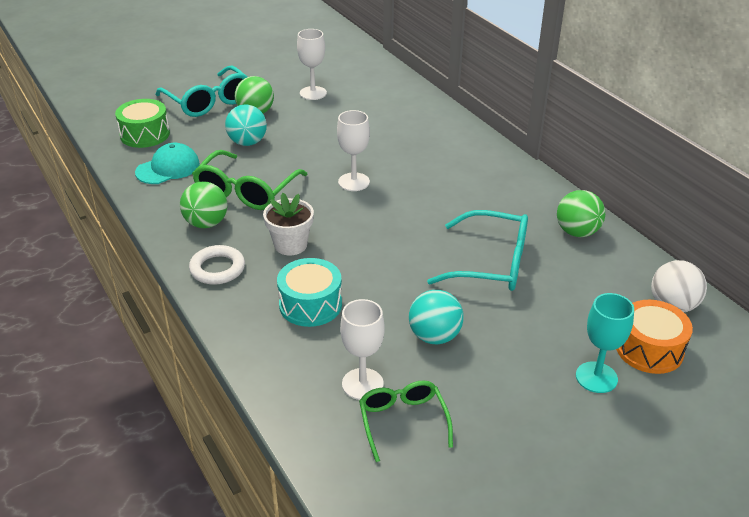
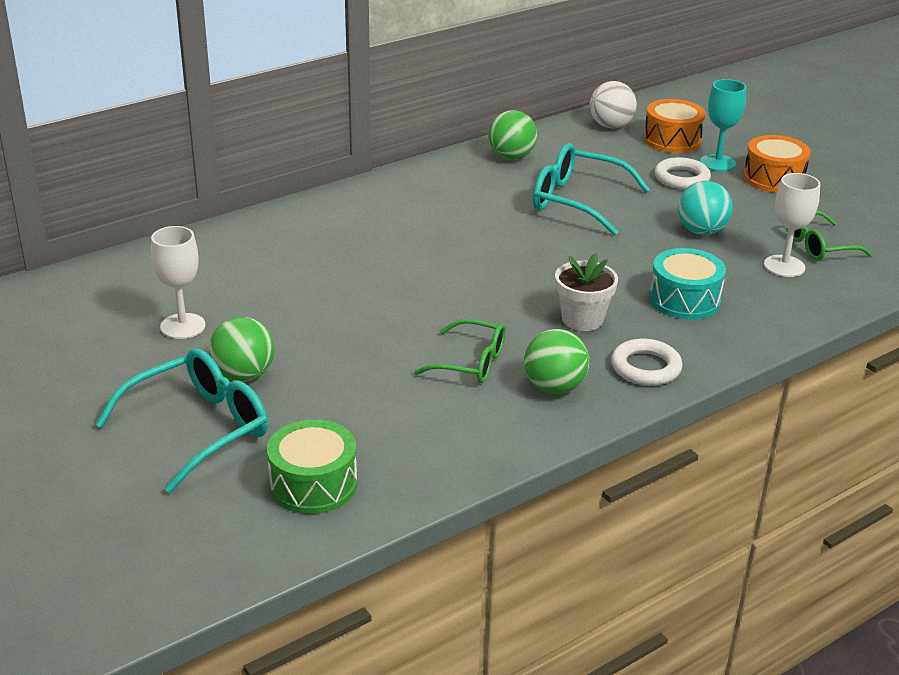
camera: 95 degrees left, 5 degrees down
(168, 168) = (419, 442): turquoise cap -> none
(246, 191) = (470, 362): green glasses -> green glasses, size x0.65
(247, 142) = (338, 374): turquoise ball -> none
(354, 182) = (436, 282): white goblet -> none
(491, 263) = (578, 201): turquoise glasses -> turquoise glasses turned 75 degrees counterclockwise
(551, 341) = (681, 178): none -> white ring
(564, 419) = (773, 178): none -> orange drum

